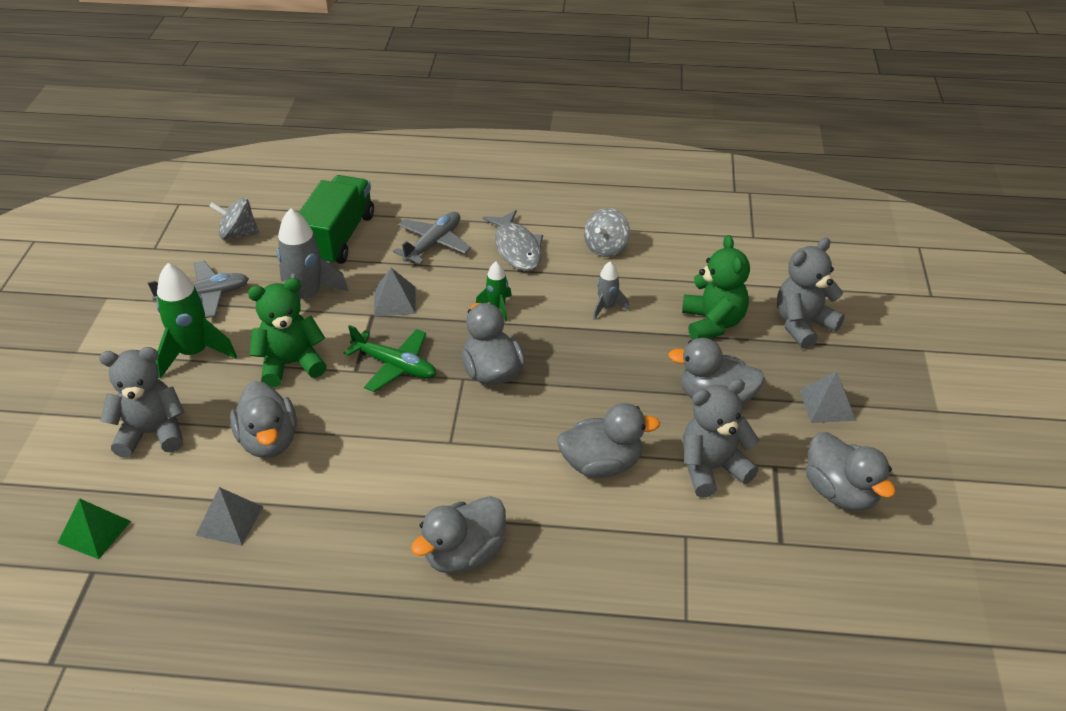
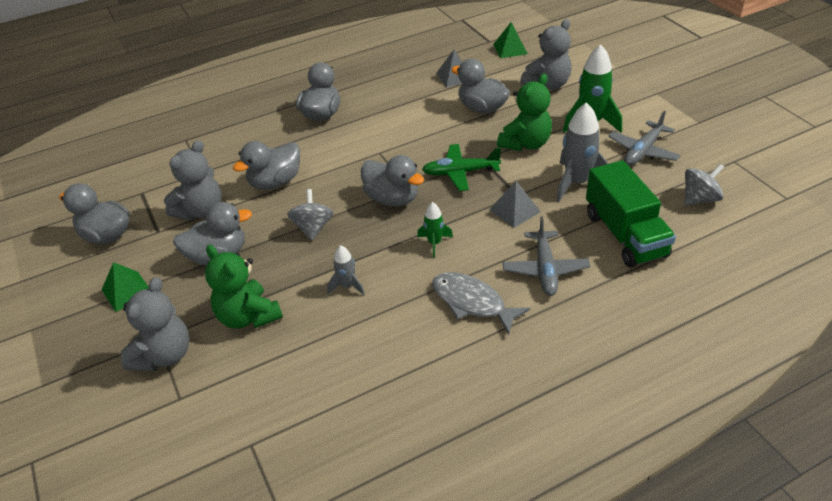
camera: 150 degrees right, 0 degrees up
(606, 248) = (393, 346): grey spinning top -> grey spinning top (313, 228)
(827, 405) = (126, 291): grey pyramid -> green pyramid

